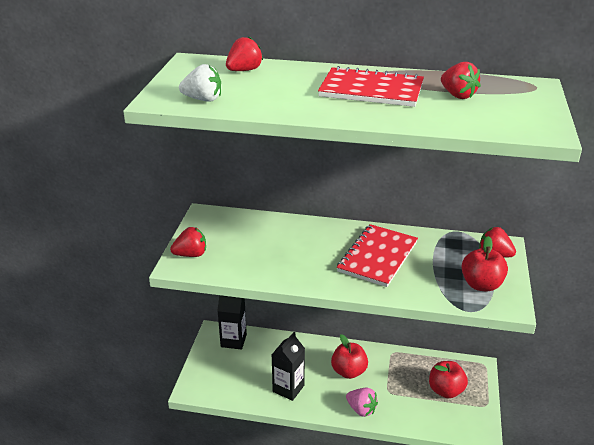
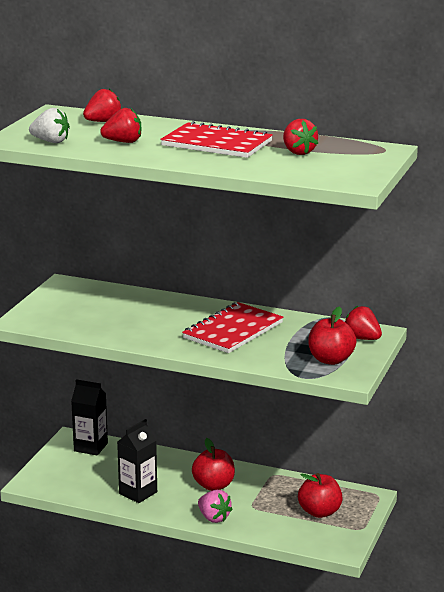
camera: 10 degrees right, 10 degrees down
(191, 254) = (37, 314): red strawberry -> red strawberry (123, 142)

